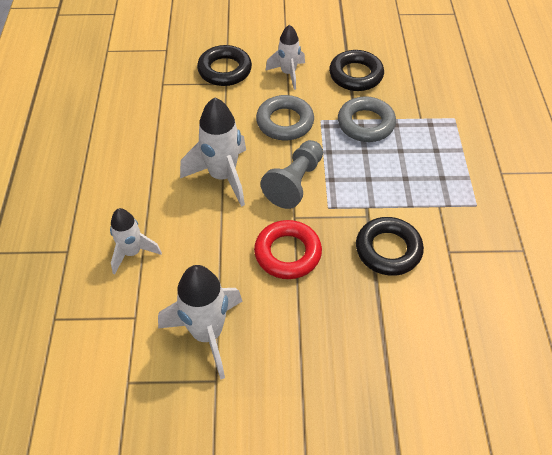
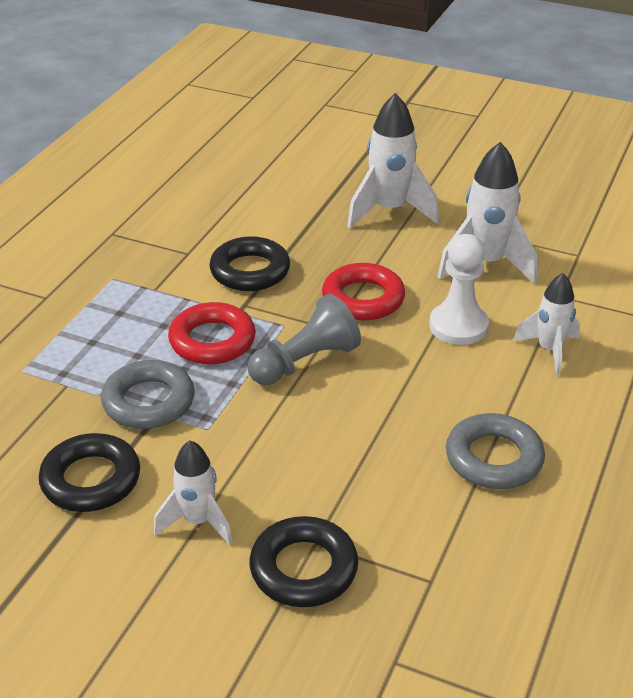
camera: 155 degrees left, 15 degrees down
(206, 252) = (458, 326): none -> white pawn
(222, 176) = (398, 398): white rocket -> white rocket (389, 211)
(285, 122) = (262, 442): grey ring -> grey ring (493, 458)
(364, 177) = (212, 340): none -> red ring

